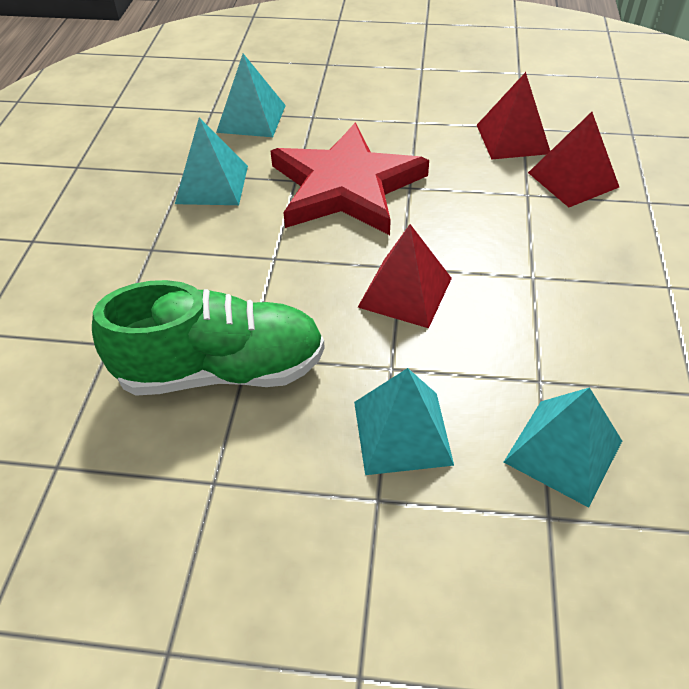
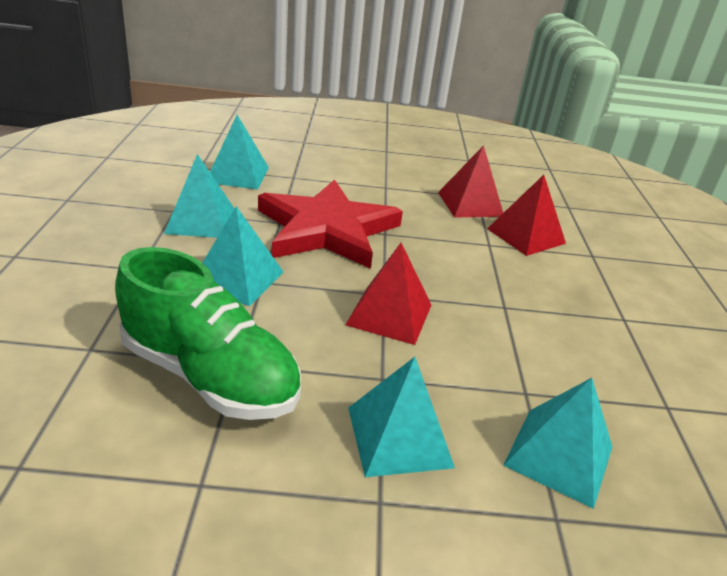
camera: 10 degrees left, 15 degrees down
(221, 370) = (210, 376): green shoe -> green shoe turned 45 degrees clockwise
(249, 255) = (237, 278): none -> turquoise pyramid

